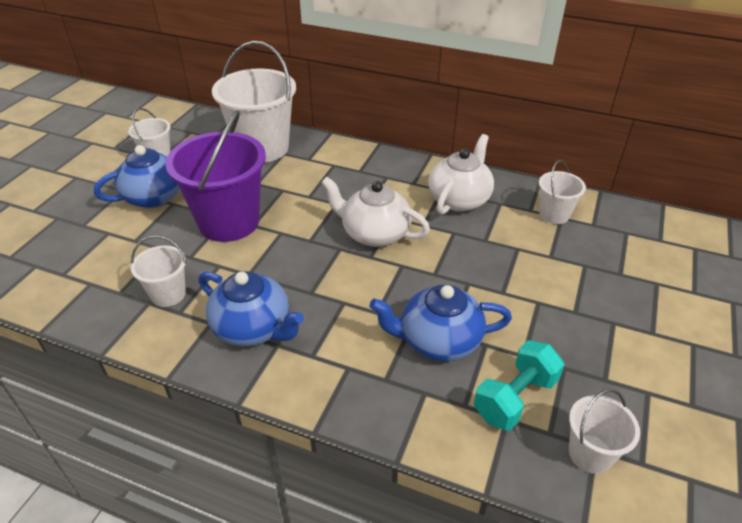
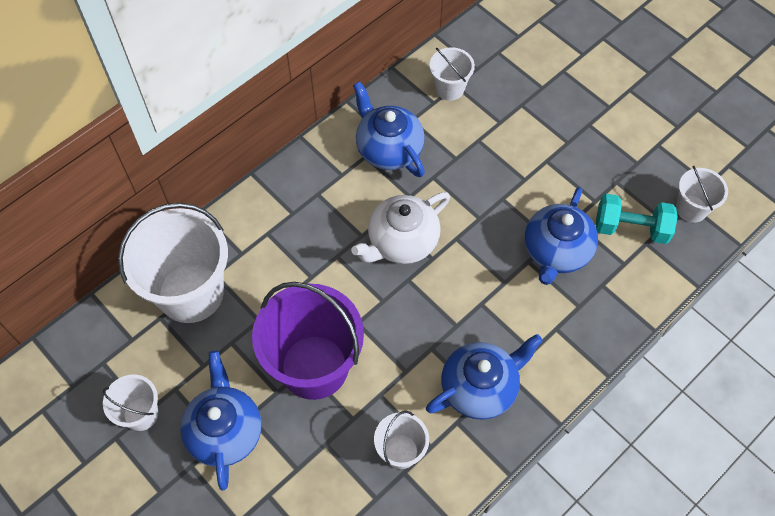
camera: 65 degrees left, 20 degrees up
(459, 199) = (388, 149): white teapot -> blue teapot
(515, 398) = (631, 228): turquoise dumbbell -> turquoise dumbbell turned 60 degrees counterclockwise

